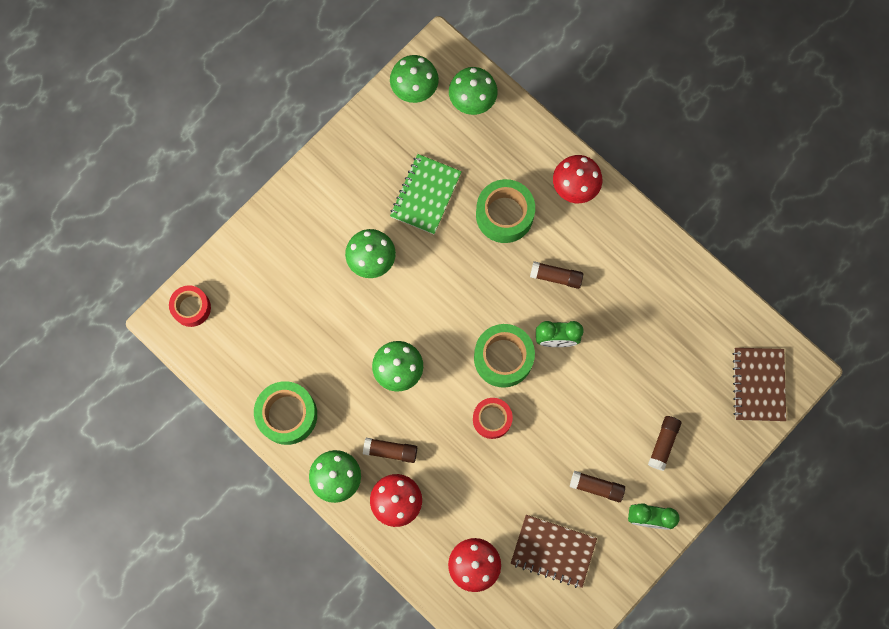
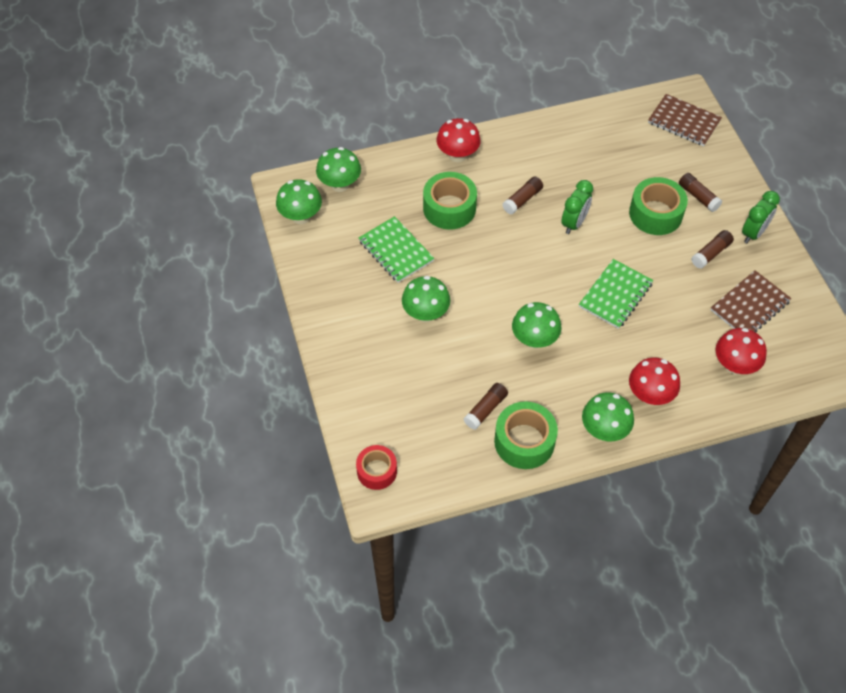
camera: 60 degrees left, 20 degrees down
(390, 451) = (602, 378): brown glue stick -> brown glue stick (485, 409)
(492, 419) = (615, 295): red tape -> green notebook
(503, 358) = (568, 264): green tape -> green tape (655, 214)

